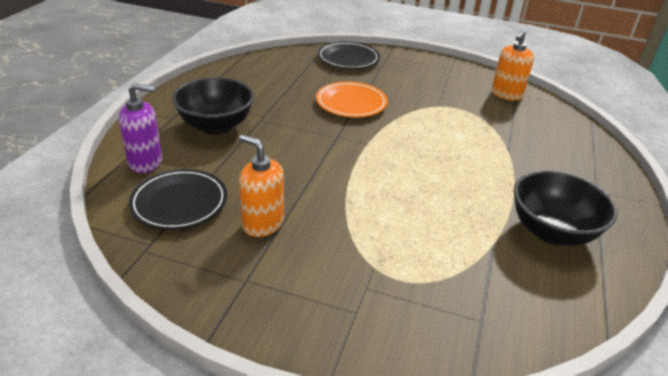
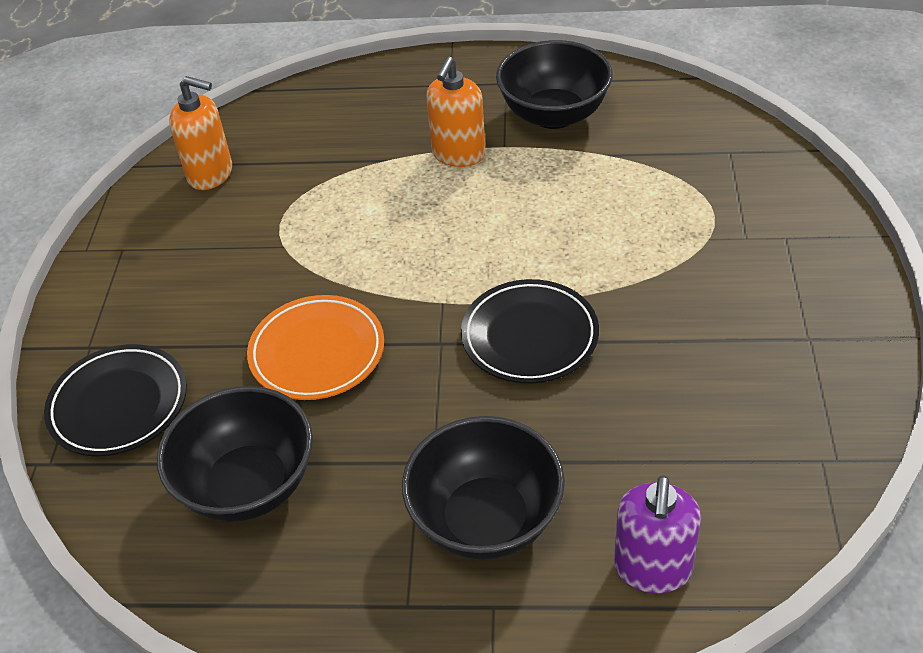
camera: 100 degrees left, 10 degrees up
(146, 162) = (652, 569): purple soap dispenser -> purple soap dispenser turned 150 degrees counterclockwise
(179, 203) = (722, 469): black plate -> black plate (529, 336)
(262, 224) = (702, 358): orange soap dispenser -> orange soap dispenser (458, 154)
(283, 78) = (248, 485): none -> black bowl

